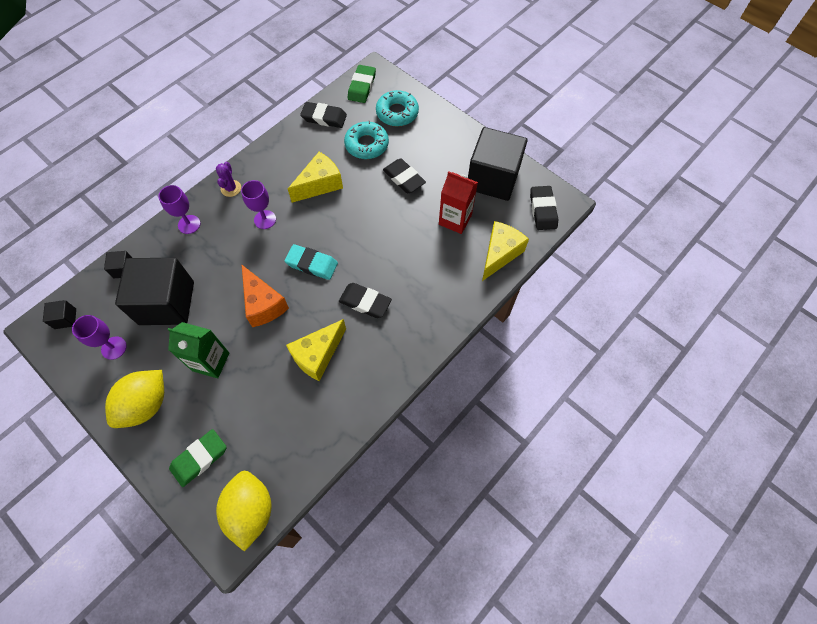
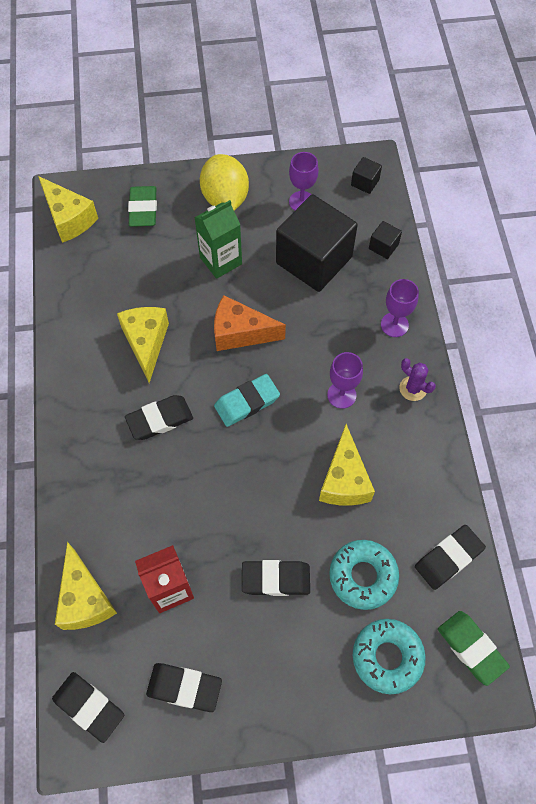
camera: 130 degrees right, 0 degrees up
(250, 511) = (69, 218): yellow lemon -> yellow cheese
(493, 178) = (184, 688): black cube -> black eraser

